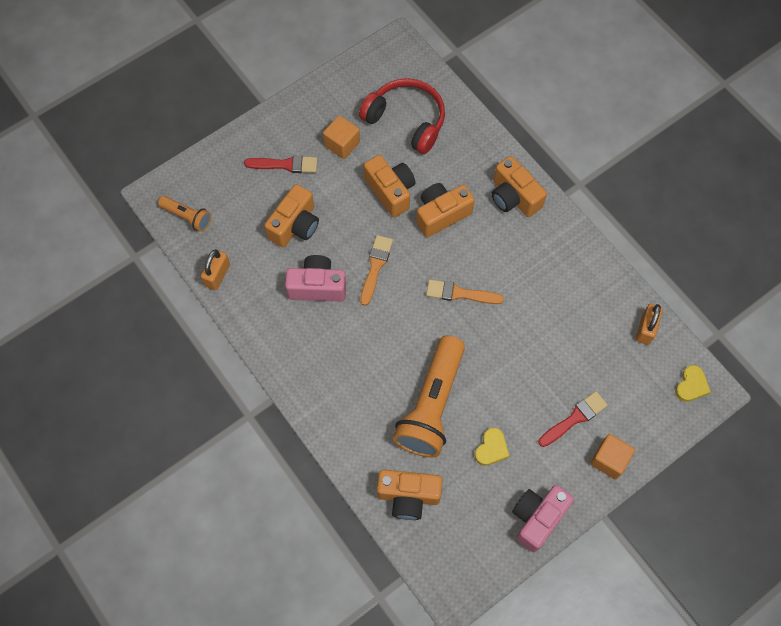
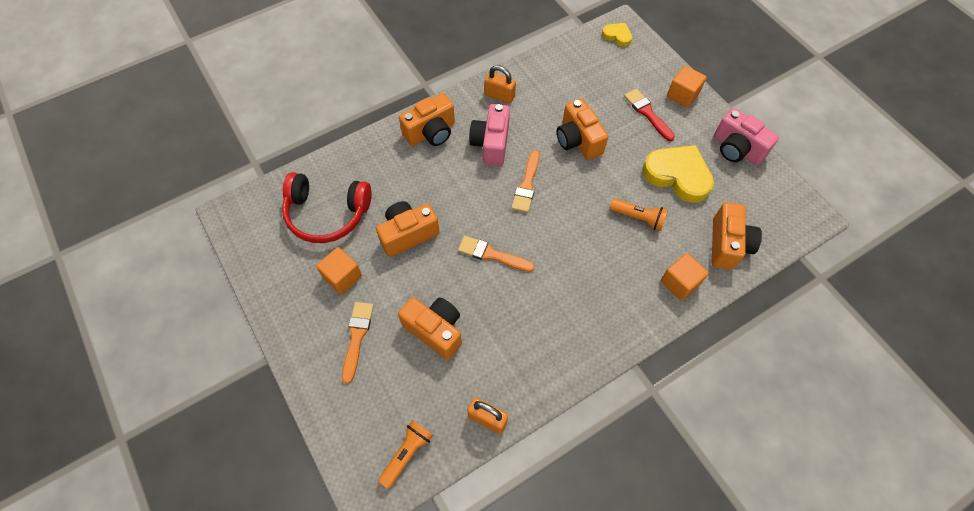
camera: 85 degrees left, 5 degrees down
(285, 165) = (357, 337): red brush -> orange brush
(317, 286) = (510, 311): pink camera -> pink camera (491, 144)
(359, 444) = (679, 283): none -> orange cube
(406, 120) = (327, 213): red headphones -> red headphones turned 120 degrees counterclockwise
(432, 405) = (638, 218): orange flashlight -> orange flashlight, size x0.49
(441, 214) = (441, 192): orange camera -> orange camera (578, 140)
(491, 448) = (677, 175): yellow heart -> yellow heart, size x1.98
(645, 329) = (568, 57): orange padlock -> orange padlock (499, 96)

